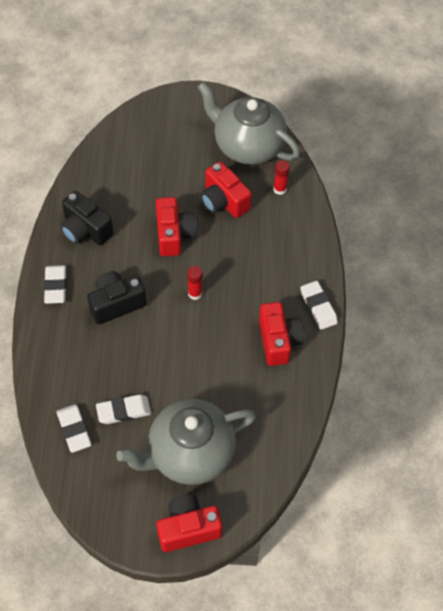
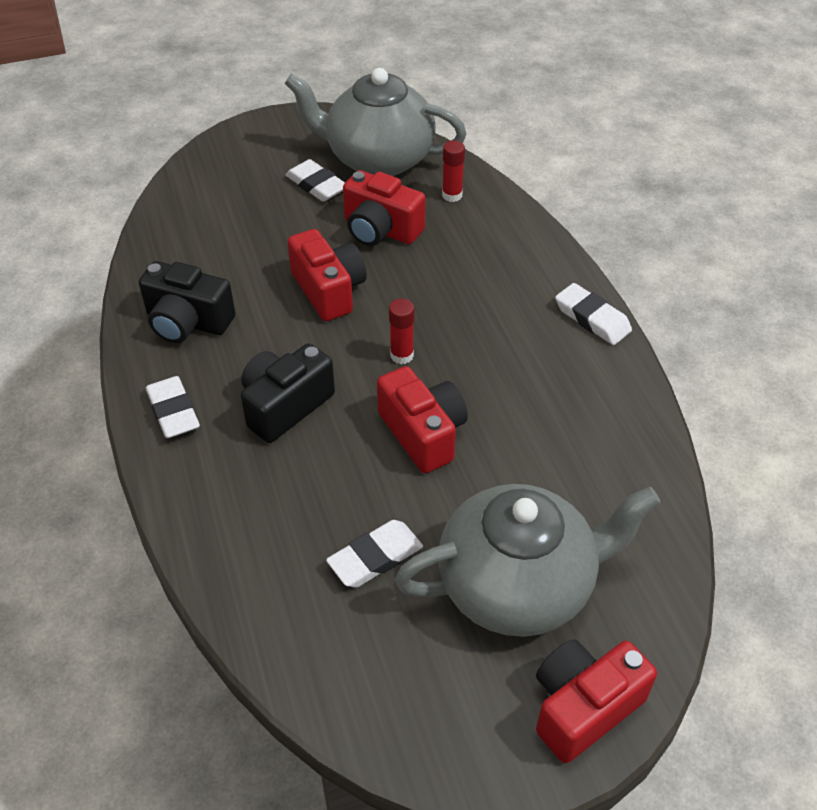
camera: 20 degrees left, 10 degrees down
(74, 430) = (304, 617): white eraser -> white eraser (316, 185)
(189, 453) = (518, 585): grey teapot -> grey teapot turned 150 degrees counterclockwise
(279, 341) = (562, 378): red camera -> red camera (423, 433)

